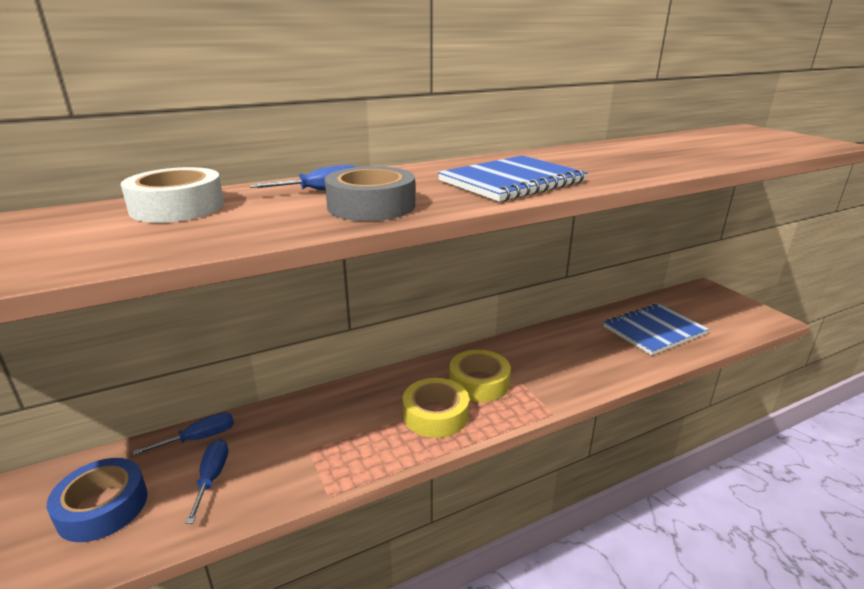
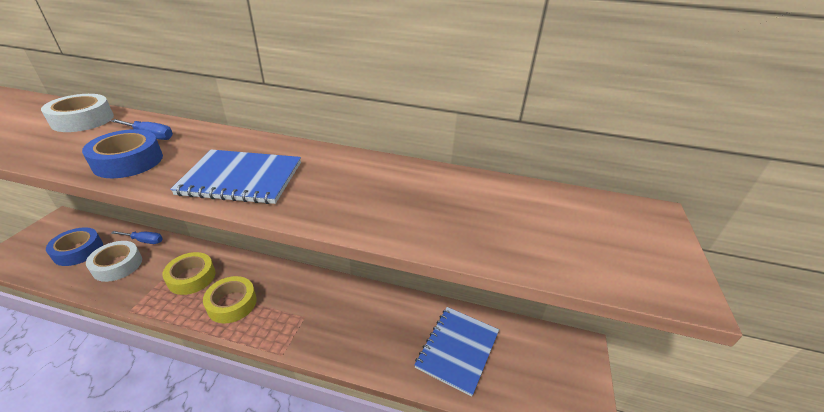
camera: 40 degrees right, 10 degrees up
(212, 478) = (117, 265): blue screwdriver -> white tape
(371, 206) = (128, 161): grey tape -> blue tape
(479, 383) = (283, 300): yellow tape -> yellow tape (191, 277)
(654, 330) = (457, 349): blue notebook -> blue notebook turned 75 degrees counterclockwise

